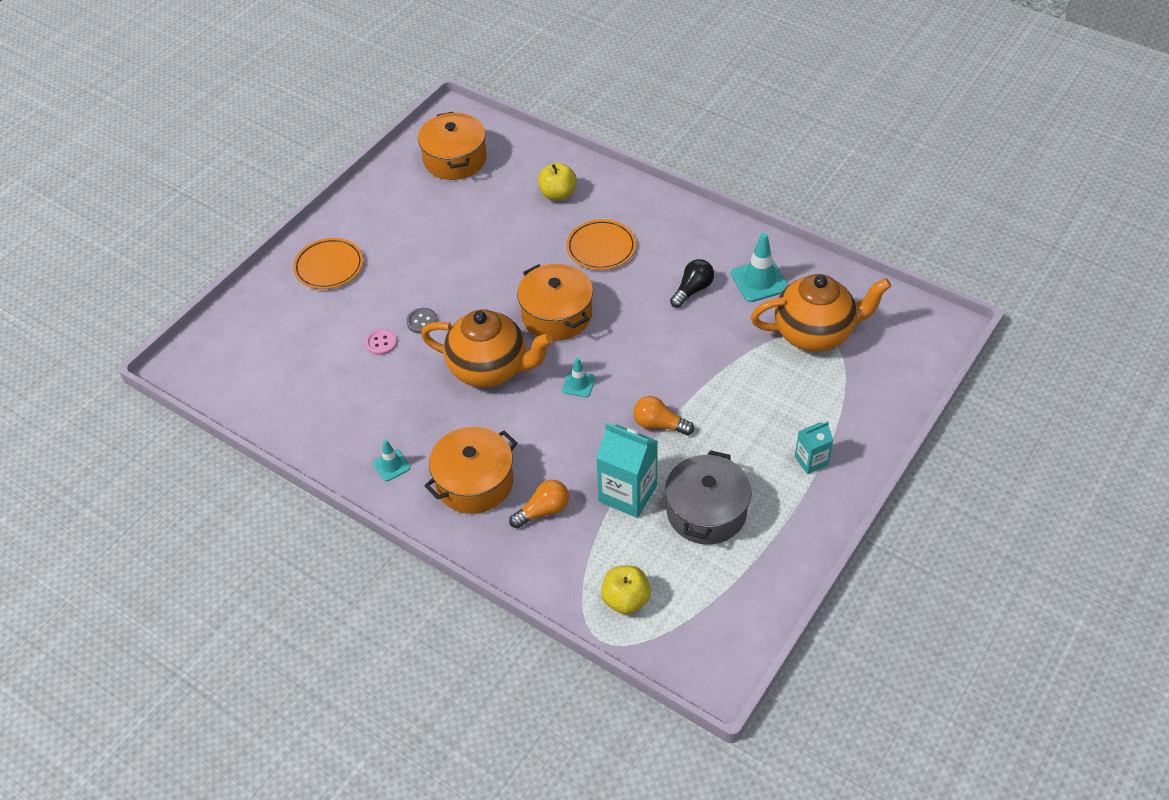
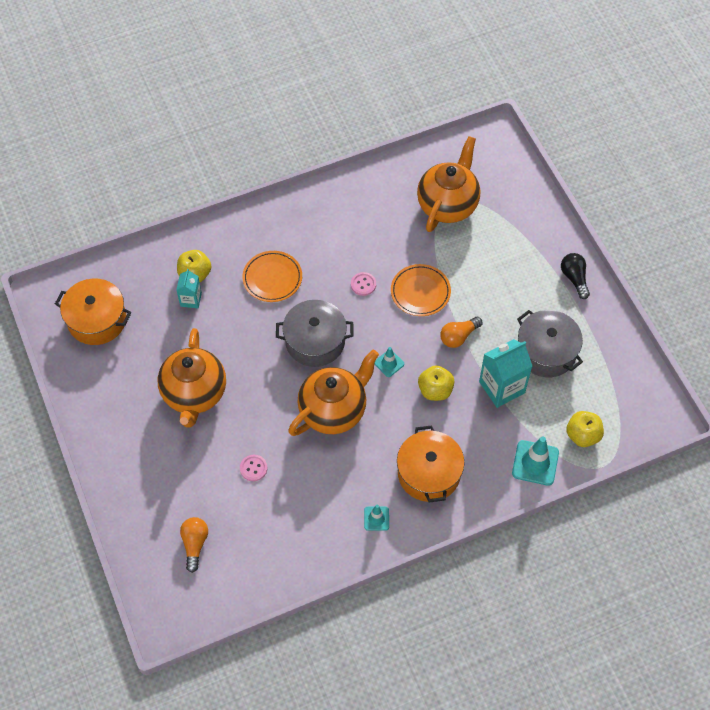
camera: 60 degrees left, 10 degrees up
(329, 266) = (143, 466): orange plate -> orange plate (420, 292)
(422, 321) = (253, 430): grey button -> none
(429, 261) = (194, 394): none -> orange teapot
(543, 511) = (482, 444): orange light bulb -> orange light bulb (195, 544)
(557, 315) = (315, 341): orange pot -> grey pot
(577, 438) = (435, 390): none -> yellow apple
(654, 317) = (363, 284): none -> pink button
(692, 290) = (356, 248): black light bulb -> black light bulb (574, 278)
(759, 281) = (379, 206): turquoise traffic cone -> turquoise traffic cone (535, 463)
(811, 461) = (547, 272): turquoise carton -> turquoise carton (191, 299)

